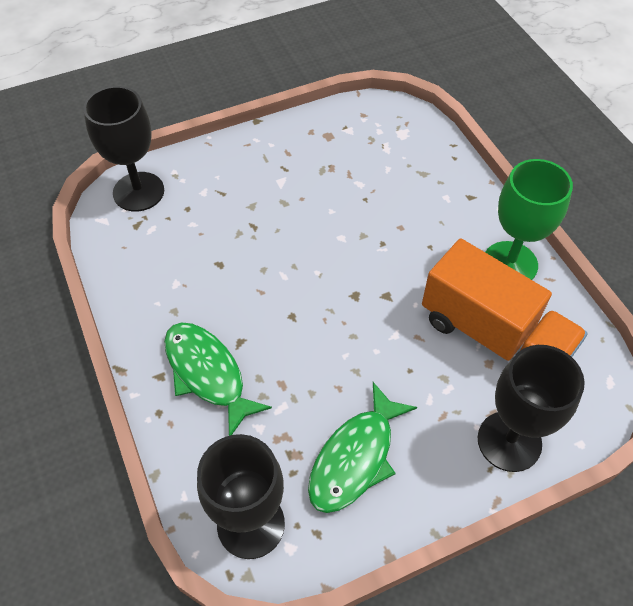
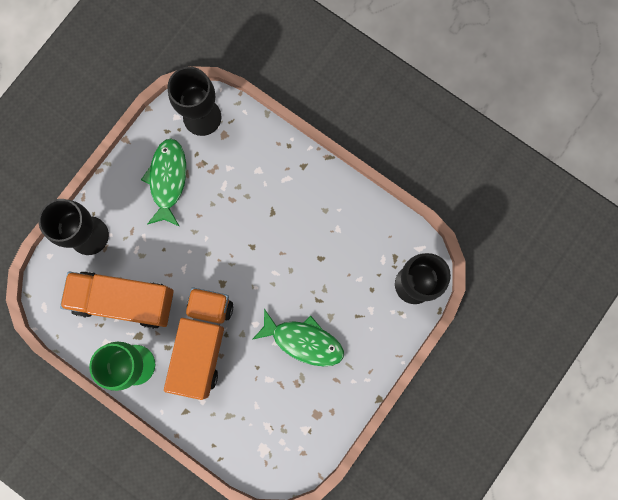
camera: 150 degrees right, 25 degrees up
(207, 374) = (277, 182): green fish -> green fish (303, 341)
(414, 247) = (203, 343): none -> orange truck

